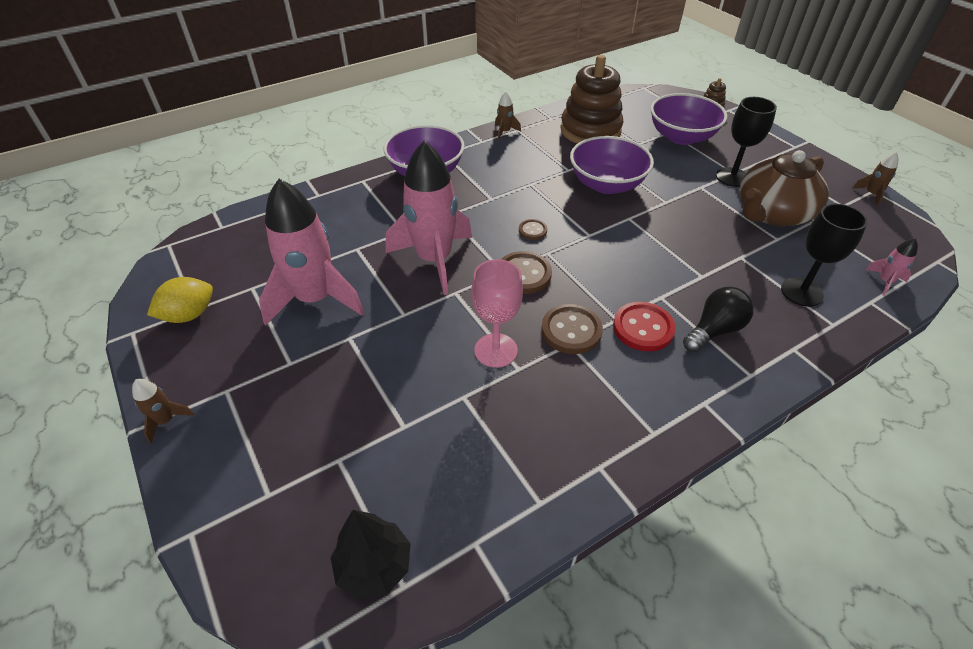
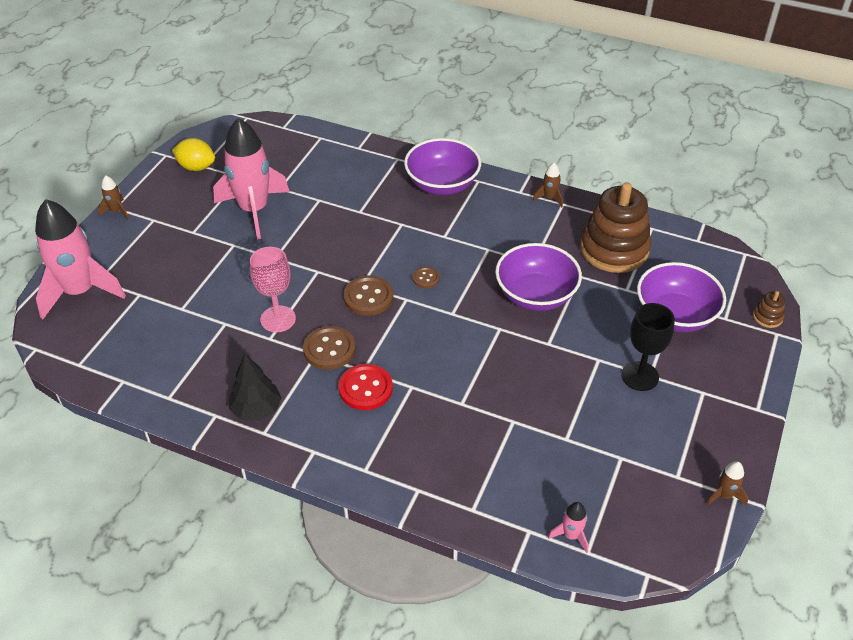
camera: 55 degrees right, 0 degrees up
(374, 566) = (83, 346): black tree -> black tree (256, 409)
(434, 260) = (342, 243): pink rocket -> pink rocket (80, 292)
(714, 330) = (398, 432): black light bulb -> none
(772, 213) = (605, 424): brown teapot -> none
(801, 292) = (499, 476): black goblet -> none

